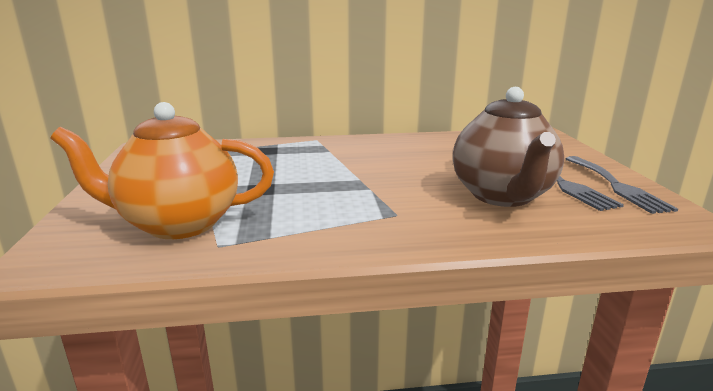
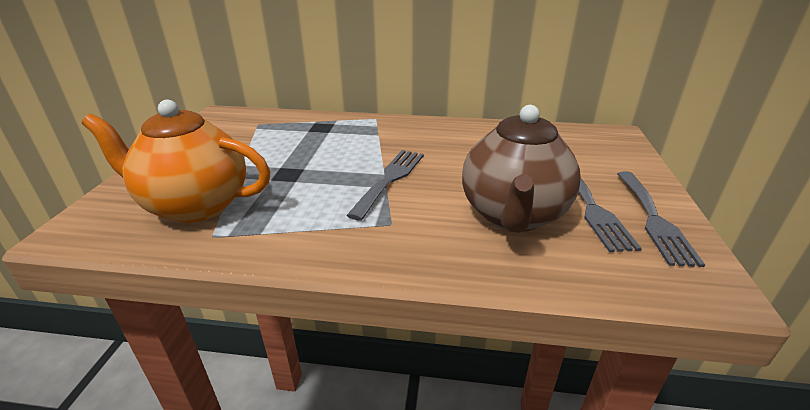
camera: 15 degrees right, 10 degrees up
(369, 182) = (390, 179): none -> grey fork

